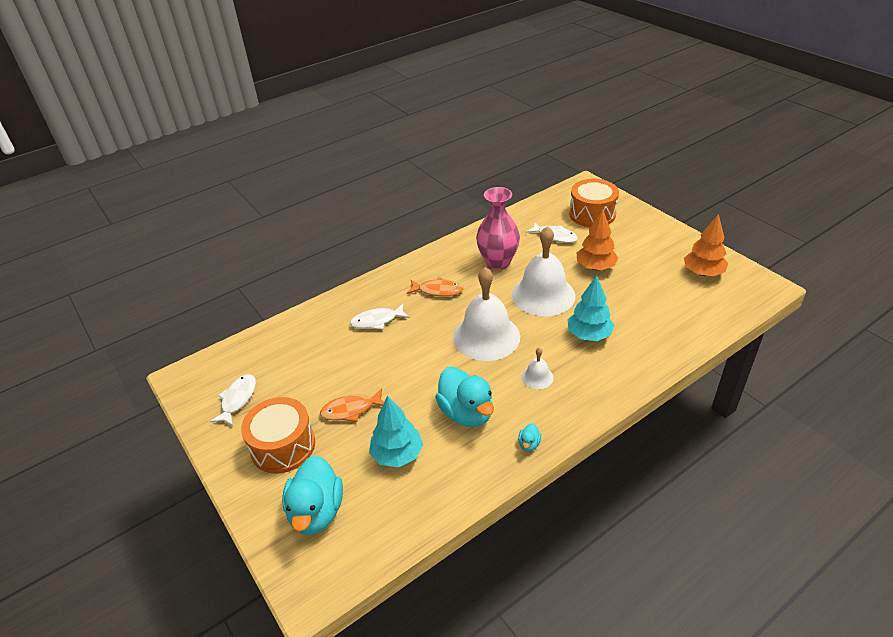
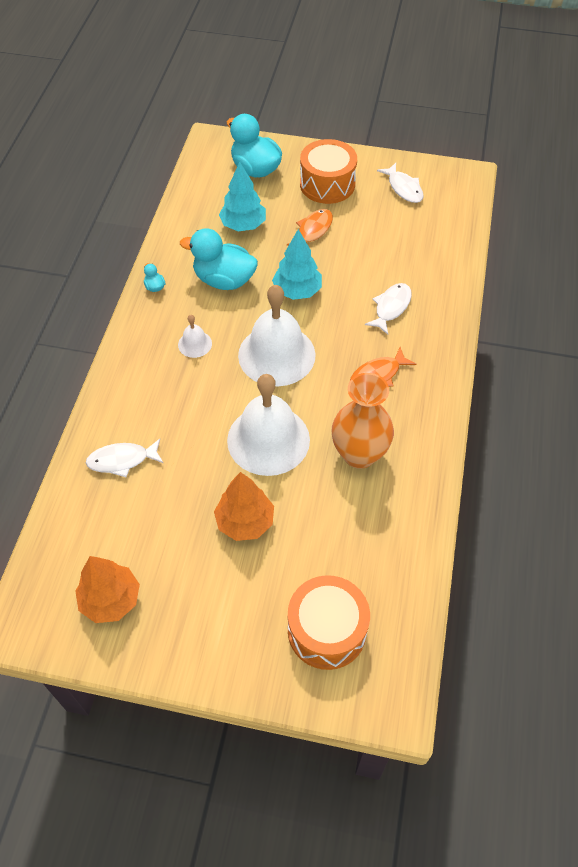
camera: 135 degrees right, 15 degrees up
(498, 262) = (359, 454): pink vase -> orange vase
(555, 236) = (336, 546): white fish -> white fish (122, 460)
(589, 335) = (182, 418): turquoise tree -> turquoise tree (297, 291)

